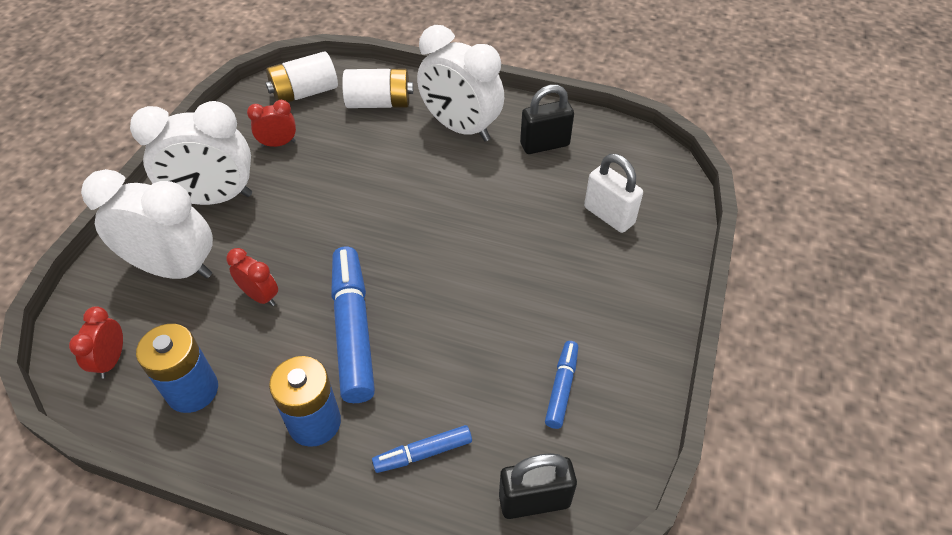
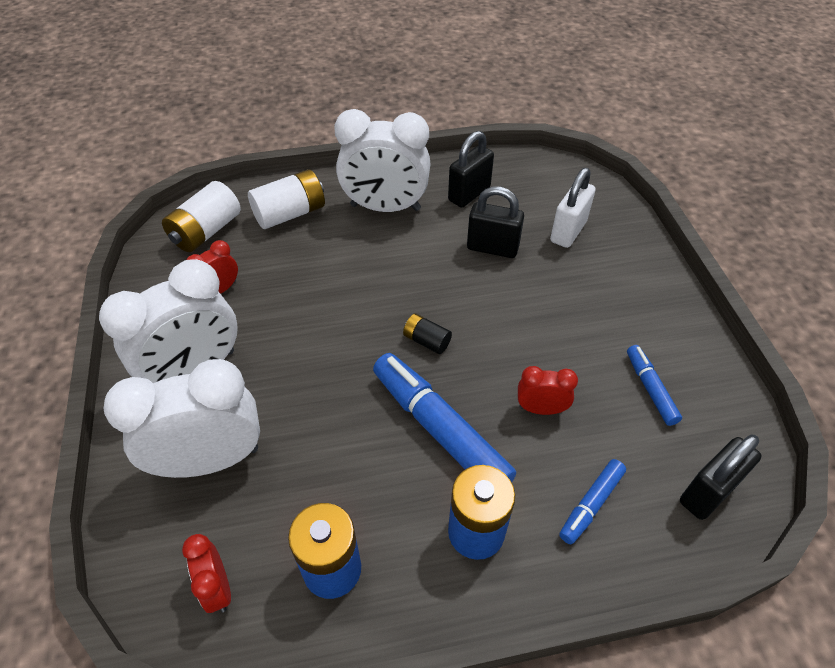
camera: 30 degrees left, 0 degrees up
(260, 296) = (324, 443): red clock -> red clock (540, 409)
(402, 255) = (426, 341): none -> black battery
(524, 201) = (492, 248): none -> black padlock
(608, 215) = (568, 232): white padlock -> white padlock turned 75 degrees counterclockwise

